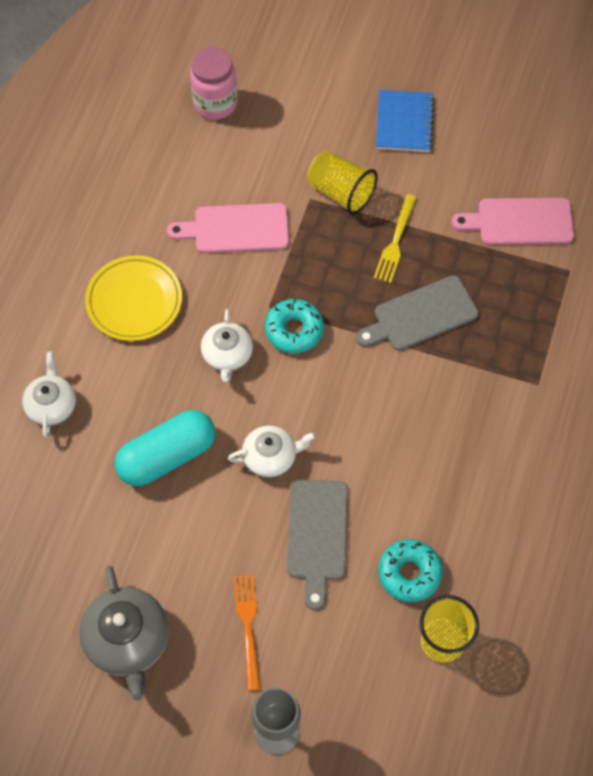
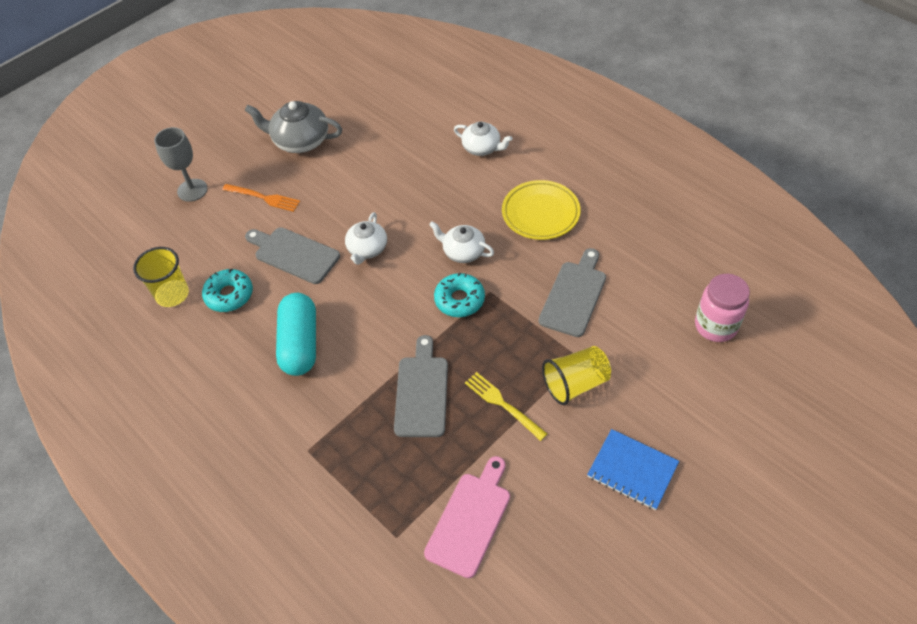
camera: 120 degrees right, 10 degrees down
(167, 456) = (406, 194): turquoise capsule -> turquoise capsule (300, 343)
(236, 229) = (574, 295): pink cutting board -> grey cutting board

